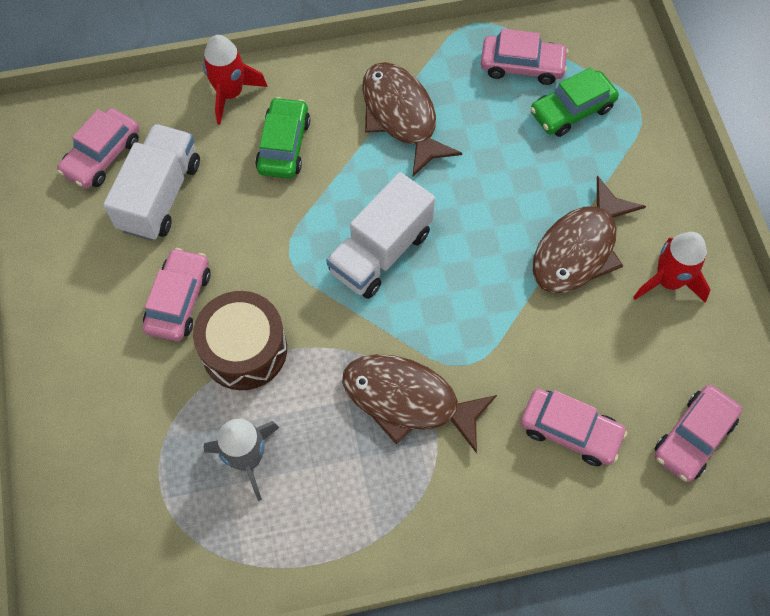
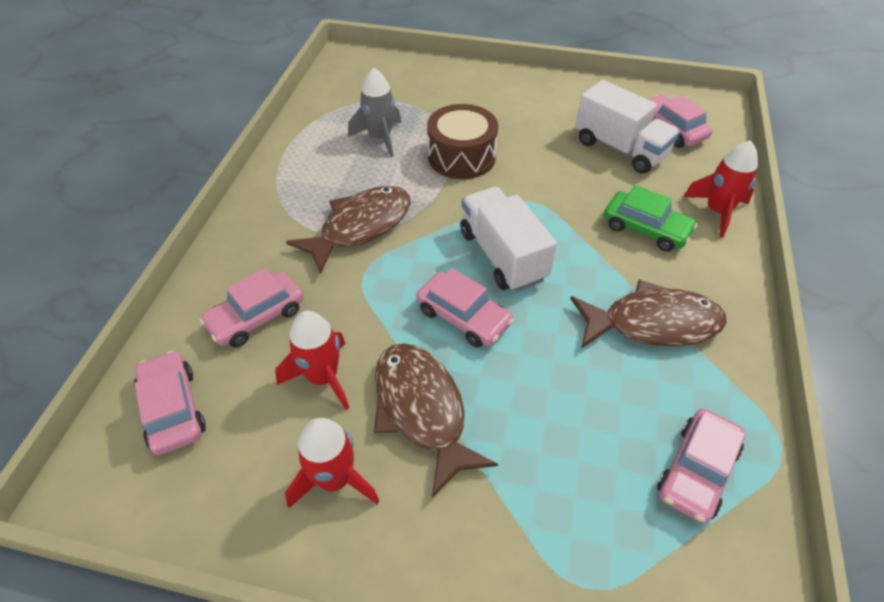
camera: 115 degrees right, 15 degrees down
(179, 300) = (521, 137): pink car -> pink car (463, 317)
(572, 110) = (609, 496): green car -> none
(595, 336) = (323, 377): none -> red rocket

